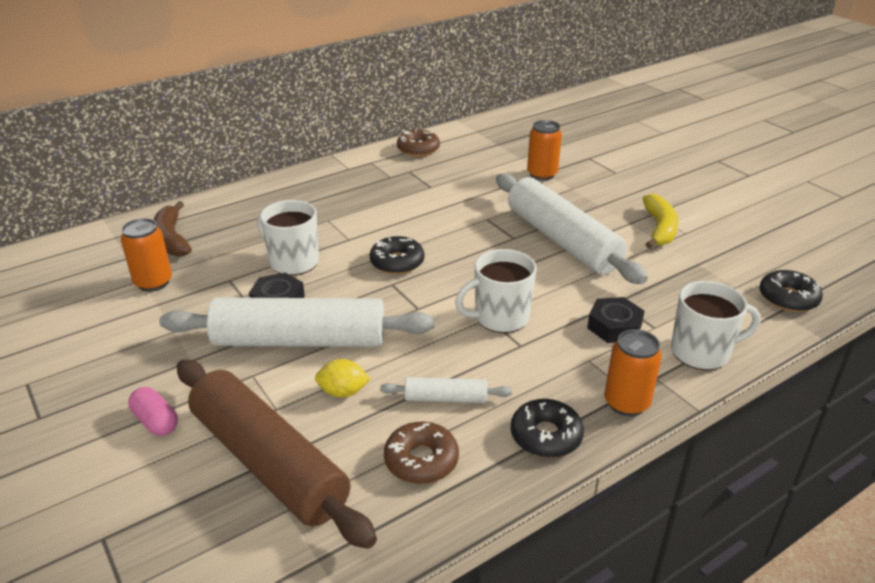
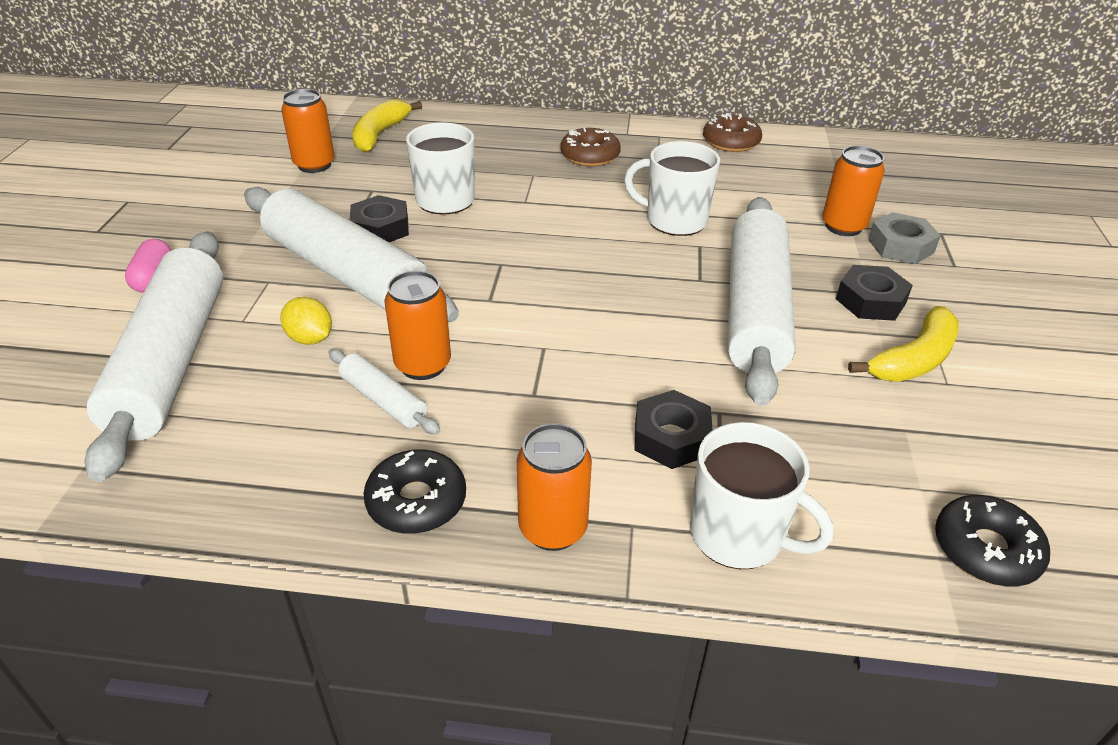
camera: 40 degrees right, 5 degrees up
(171, 239) = (380, 134): brown banana -> yellow banana
(268, 462) = (171, 361): brown rolling pin -> white rolling pin
(397, 262) = (537, 245): black donut -> none
(421, 460) = (276, 442): brown donut -> brown donut (590, 156)
(437, 366) = (423, 365): none -> orange can
(500, 317) = (556, 354): white mug -> white mug (674, 220)
(581, 173) = (900, 246): none -> grey nut
(605, 209) = (870, 301): none -> black nut

